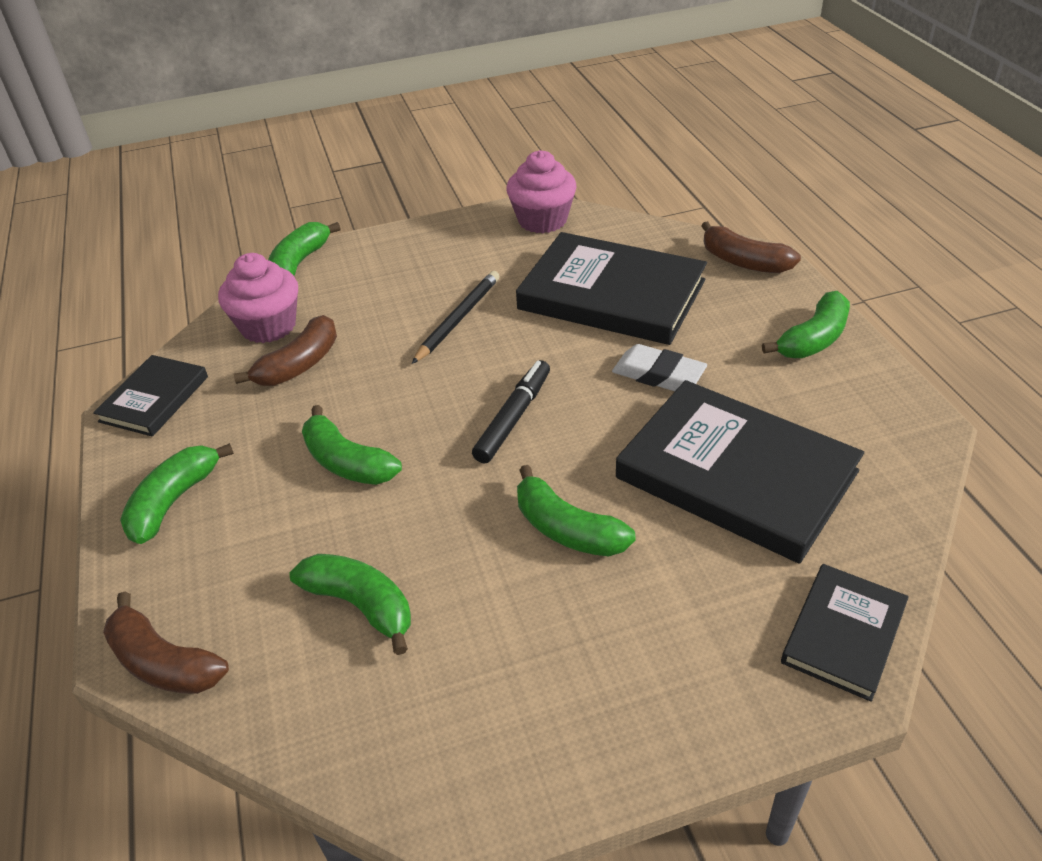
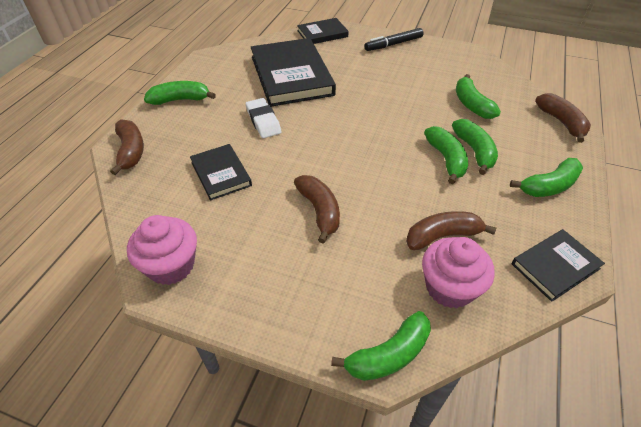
camera: 145 degrees left, 5 degrees up
(458, 319) = (319, 211): black pencil -> brown banana
(513, 417) = (349, 138): black marker -> black marker (393, 44)
(567, 529) = (372, 90): green banana -> green banana (474, 151)
(611, 295) = (221, 174): black book -> black book, size x0.53

